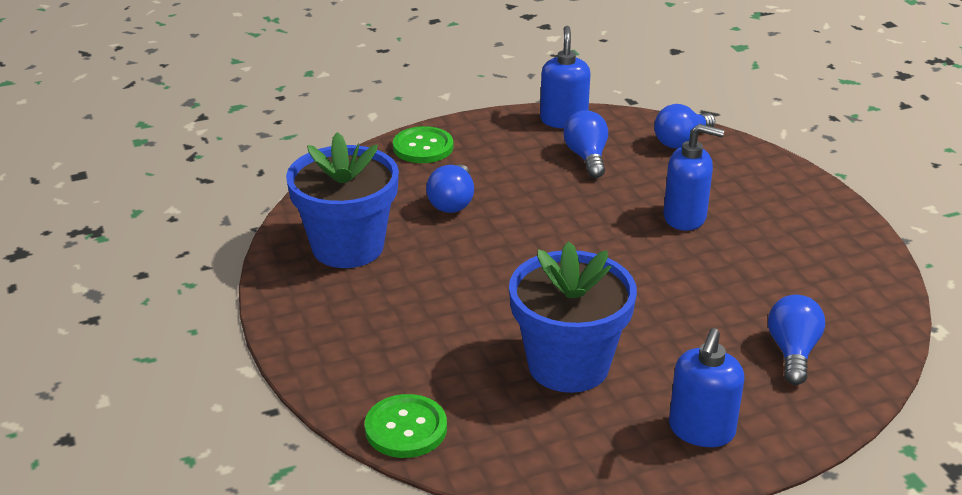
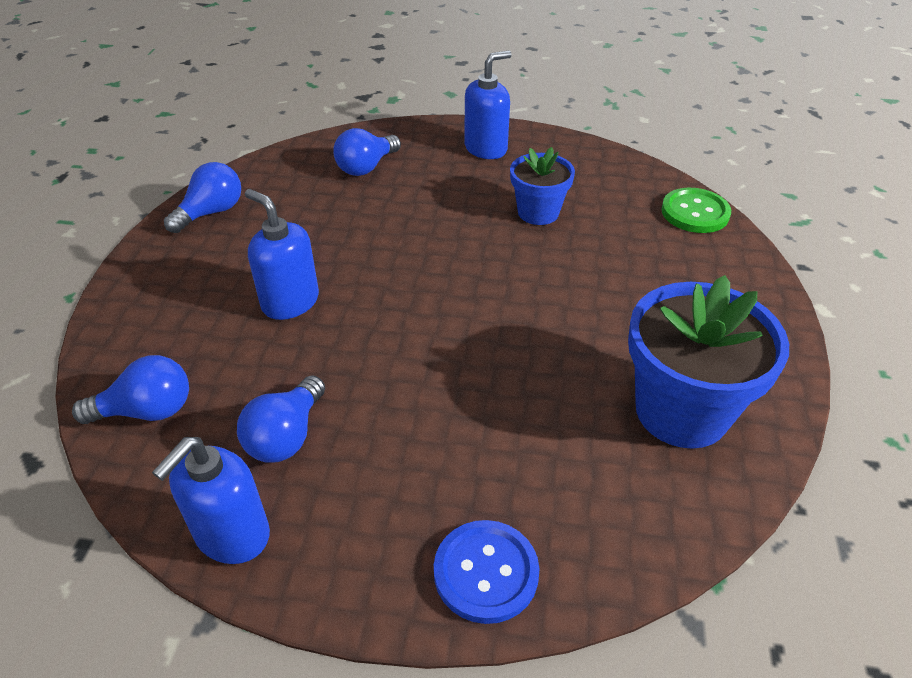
camera: 150 degrees left, 10 degrees up
(423, 147) = (486, 572): green button -> blue button
(452, 202) = (516, 430): blue light bulb -> blue light bulb (211, 212)
(568, 365) = (538, 212): blue flower pot -> blue flower pot, size x0.59

